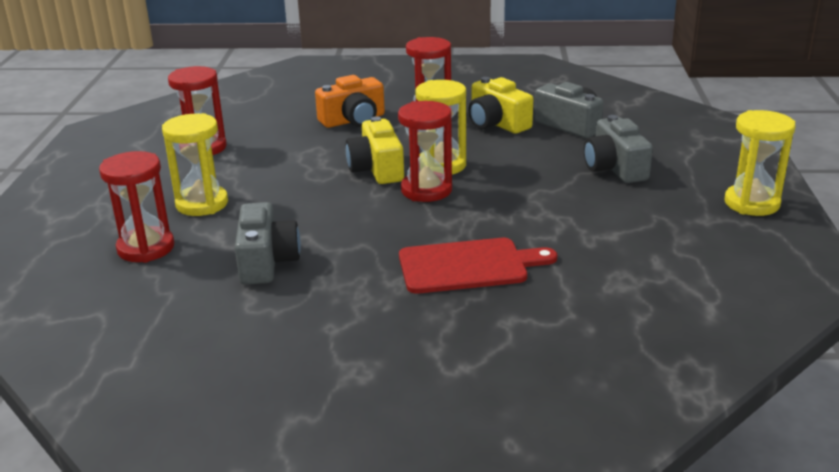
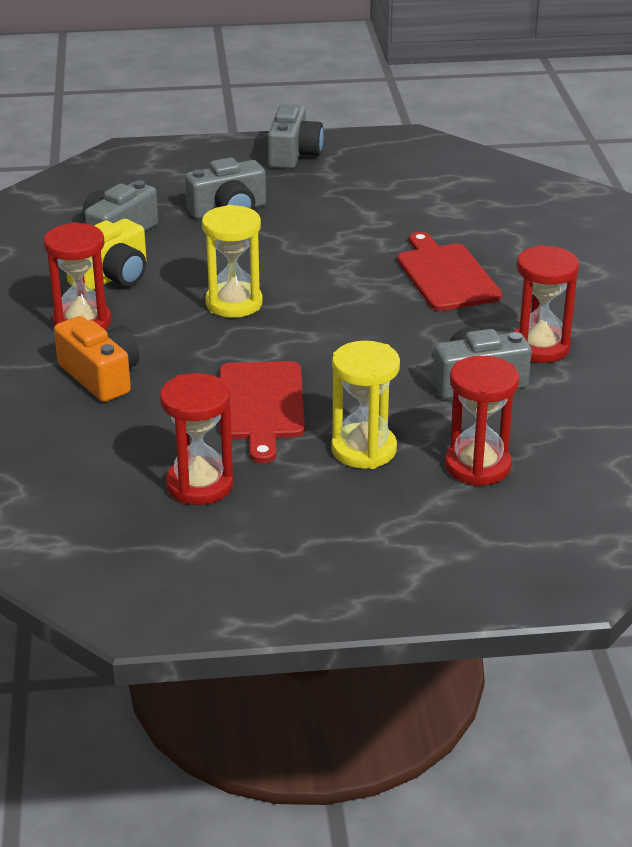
camera: 100 degrees left, 5 degrees up
(285, 170) = (261, 405): none -> red cutting board
(377, 169) = (249, 343): yellow camera -> none
(426, 190) = (298, 307): red hourglass -> red hourglass (539, 347)
(751, 203) = (293, 154): yellow hourglass -> grey camera

